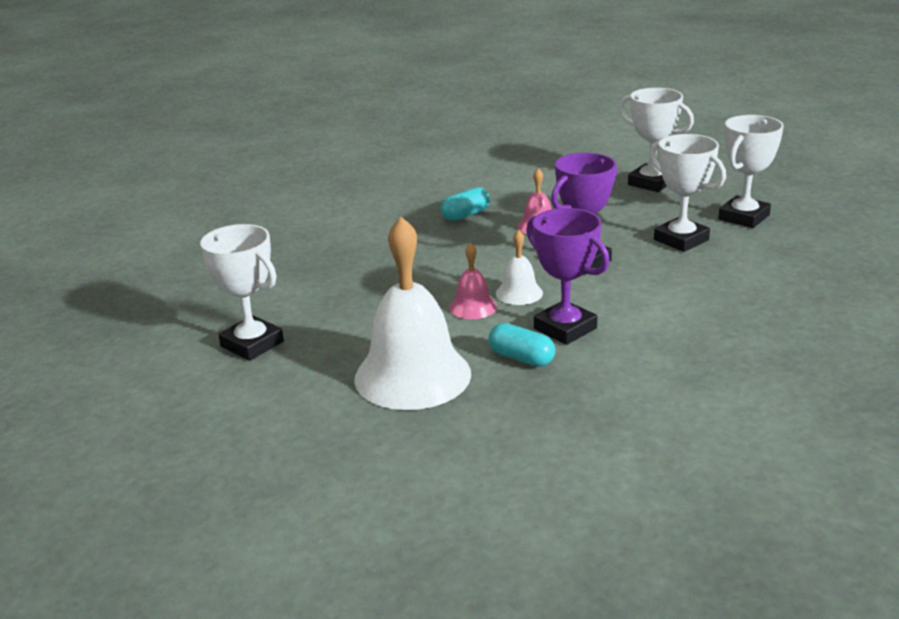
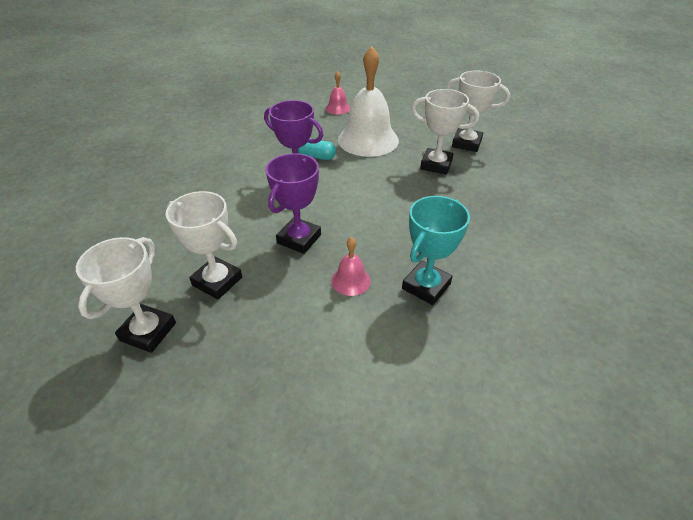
camera: 160 degrees right, 15 degrees up
(466, 215) = (426, 286): turquoise capsule -> turquoise trophy
(473, 307) = (361, 185): pink bell -> pink bell (338, 108)
(519, 293) = (336, 200): white bell -> none
(651, 183) = (244, 396): white trophy -> white trophy (436, 165)

